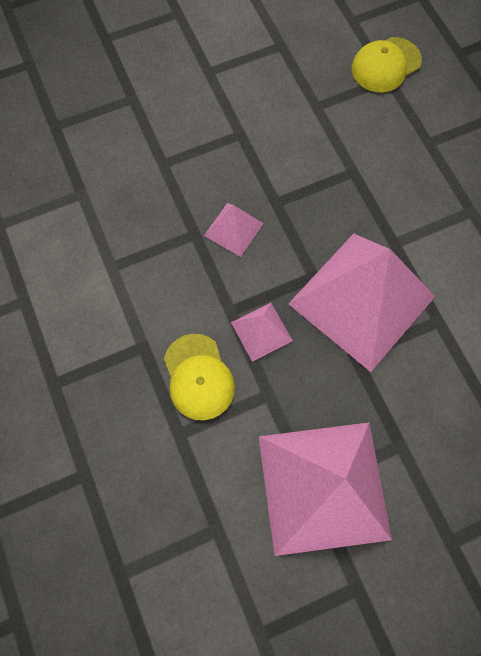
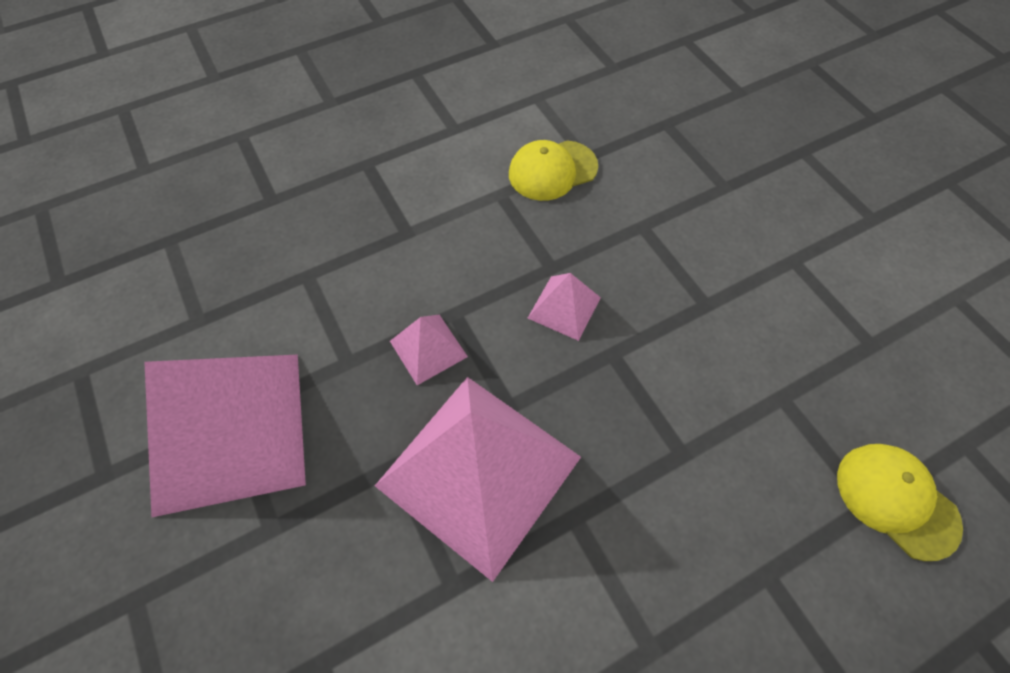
camera: 85 degrees right, 10 degrees down
(198, 377) = (371, 287): yellow cap -> yellow cap (552, 170)

